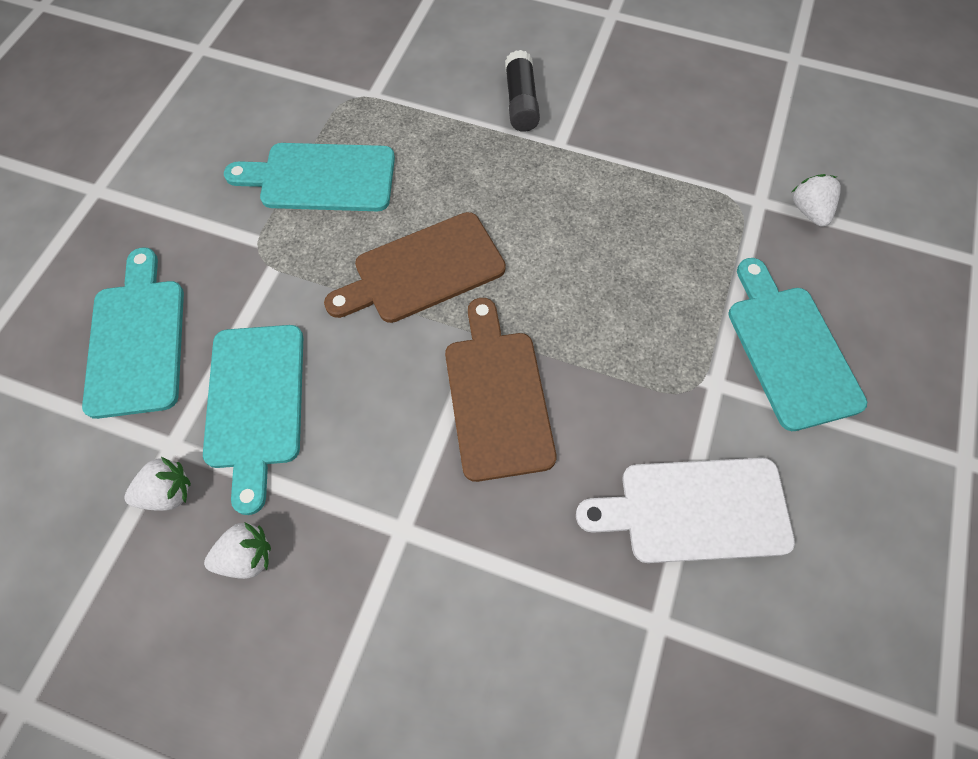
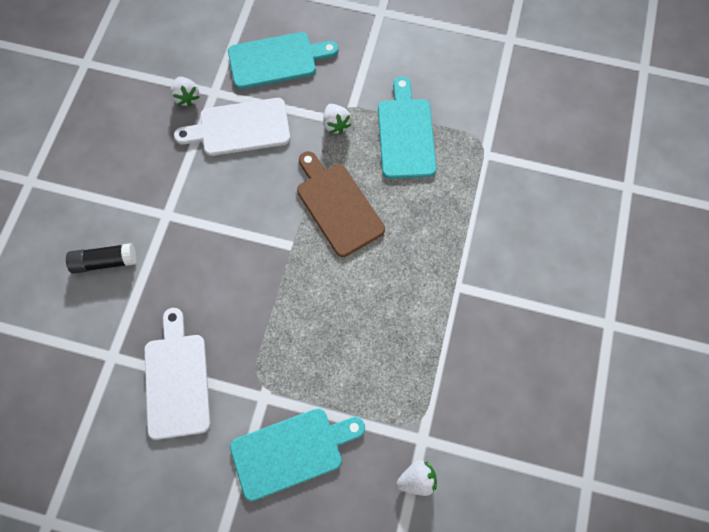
camera: 85 degrees right, 5 degrees up
(247, 557) = (152, 141): white strawberry -> white strawberry (336, 124)
(255, 403) = (240, 128): turquoise cutting board -> white cutting board
(497, 397) = (248, 259): brown cutting board -> none
(521, 102) = (495, 257): black glue stick -> black glue stick (104, 261)

